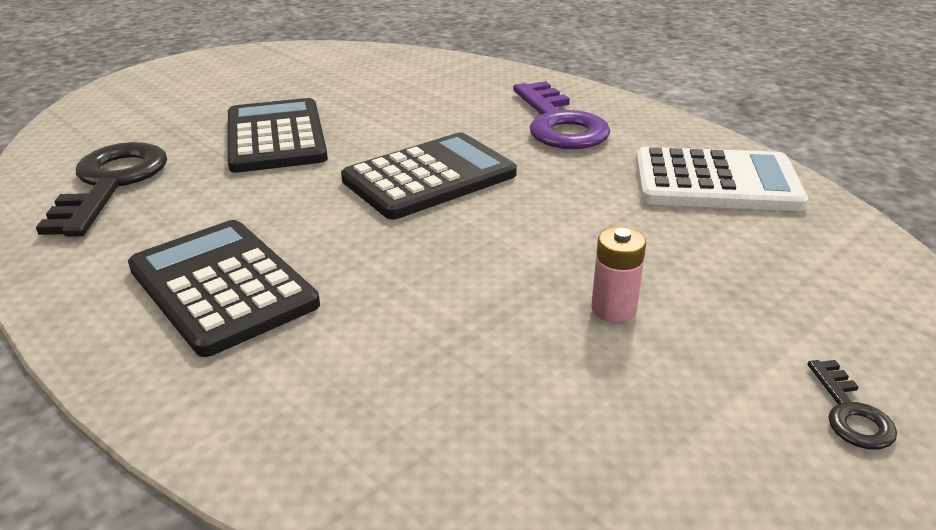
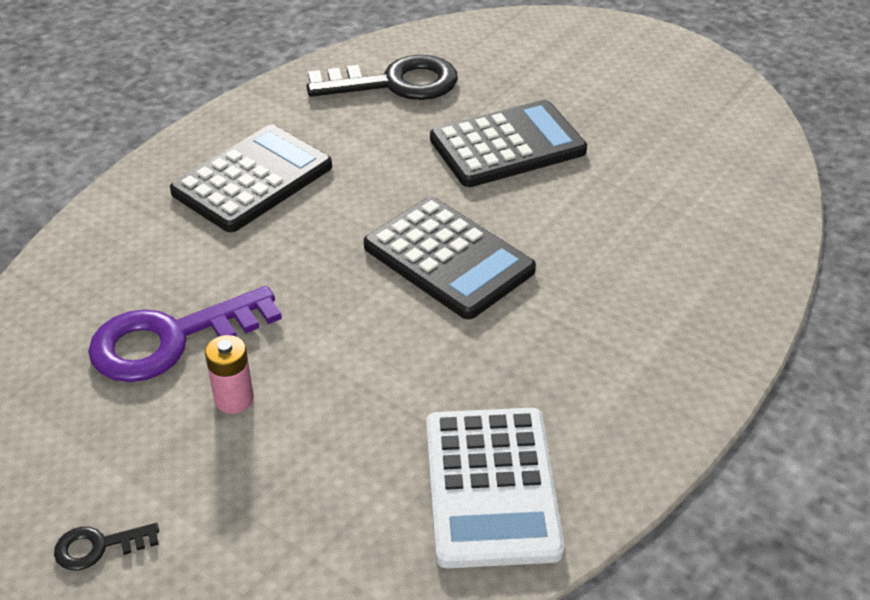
camera: 80 degrees right, 10 degrees up
(559, 123) = (611, 345): purple key -> purple key (171, 340)

